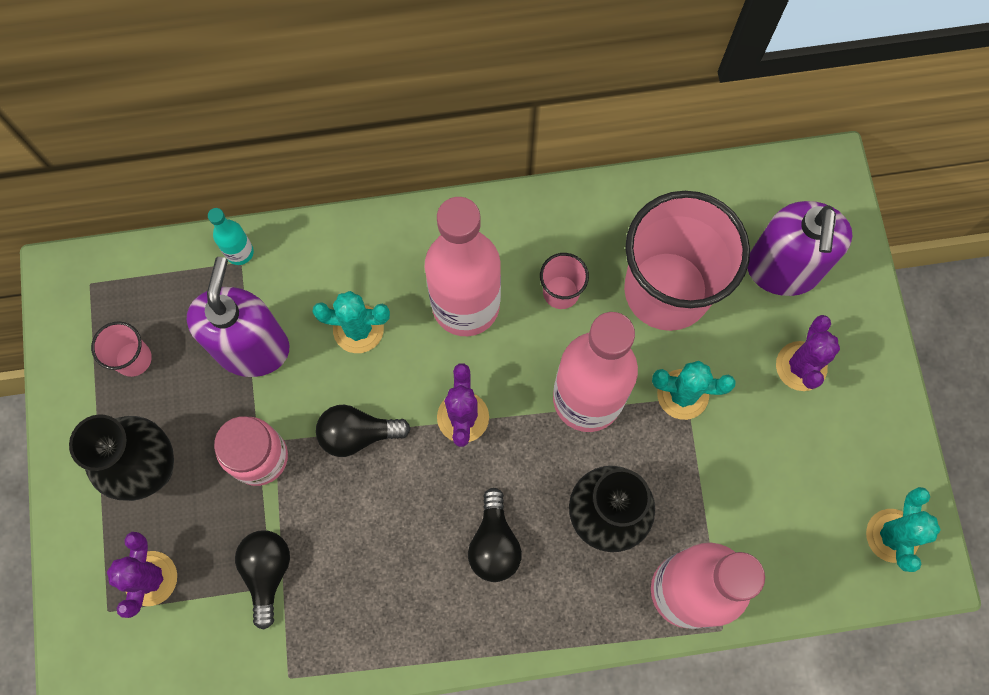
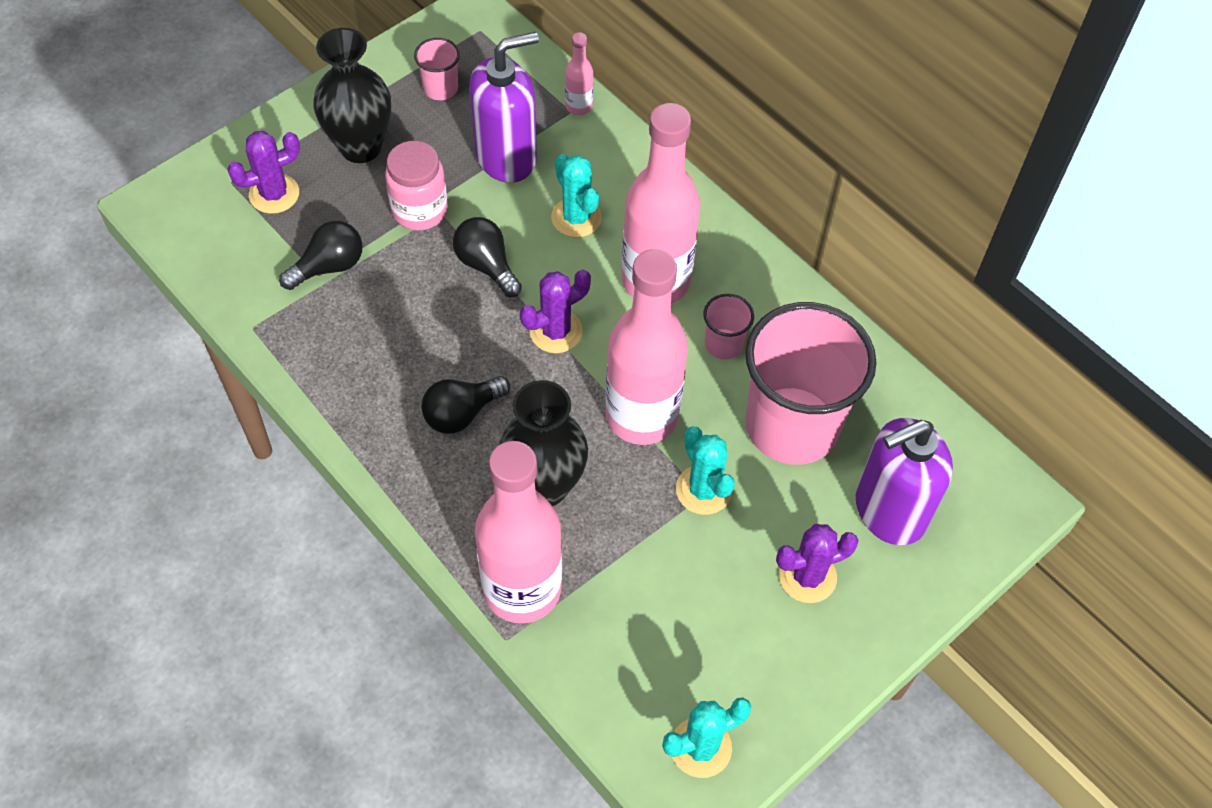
camera: 55 degrees right, 15 degrees down
(240, 252) = (579, 106): turquoise bottle -> pink bottle

